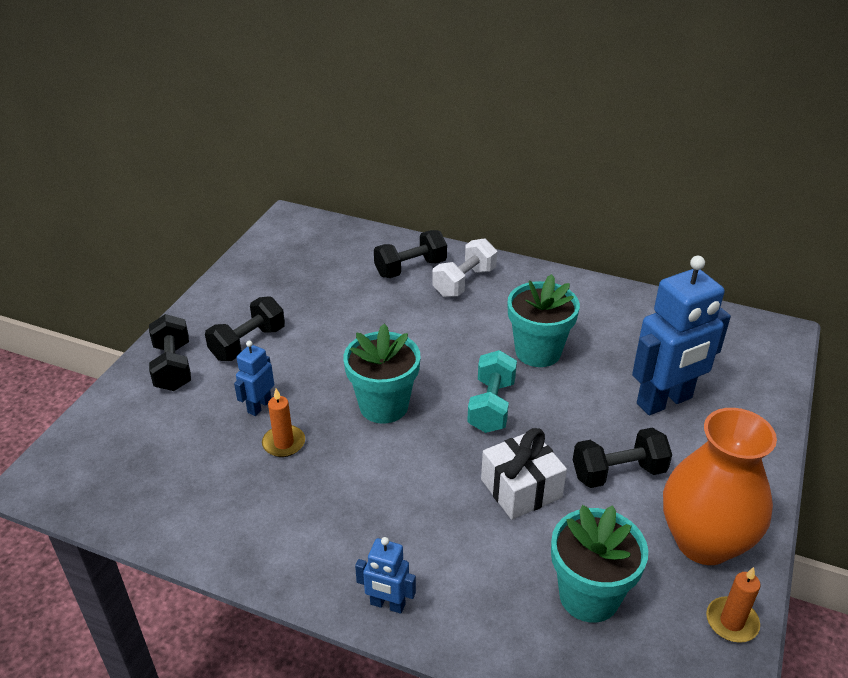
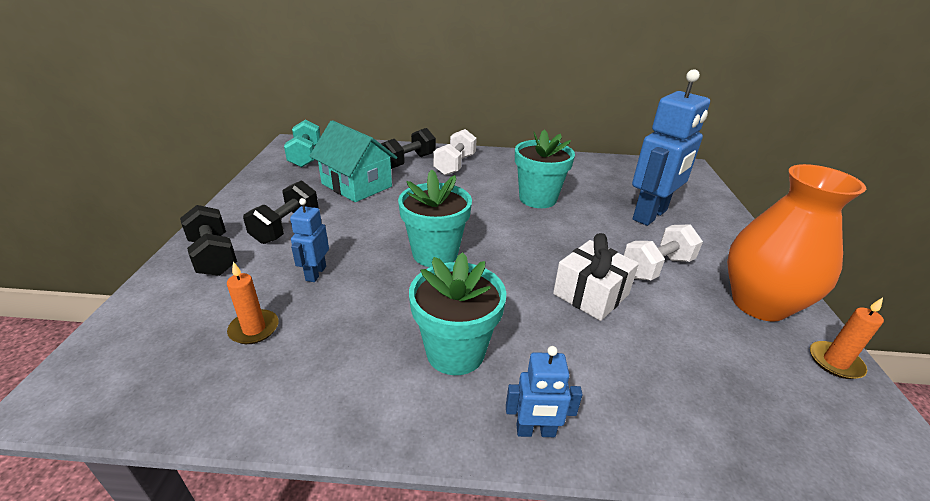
camera: 20 degrees left, 5 degrees down
(284, 443) = (353, 300): orange candle -> orange candle (254, 329)
(337, 296) = (356, 185): none -> turquoise house
(491, 406) = (526, 239): turquoise dumbbell -> turquoise dumbbell (305, 156)
(589, 596) = (711, 370): turquoise flower pot -> turquoise flower pot (455, 352)
(618, 473) = (656, 267): black dumbbell -> white dumbbell

